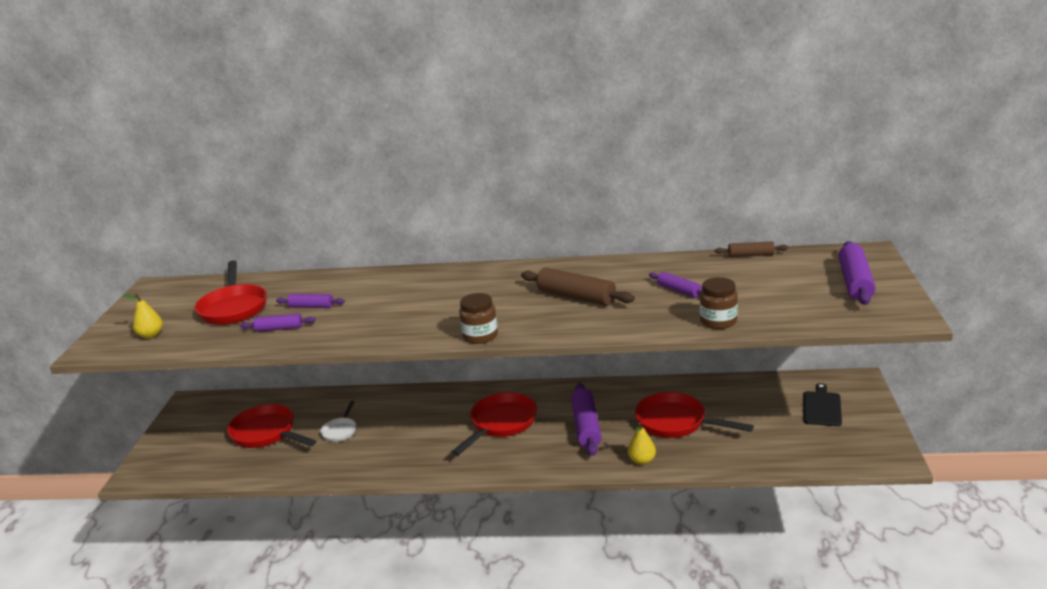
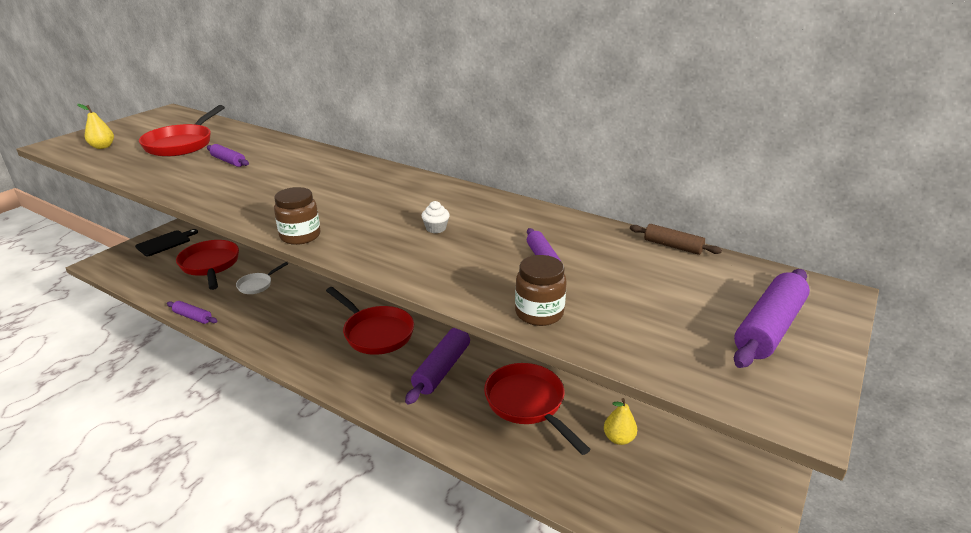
camera: 25 degrees right, 5 degrees up
(279, 328) = (179, 171): purple rolling pin -> purple rolling pin (193, 317)
(501, 424) = (375, 333): red pan -> red pan turned 75 degrees clockwise
(576, 297) = (436, 228): brown rolling pin -> white cupcake
(642, 460) = (454, 431): yellow pear -> yellow pear (618, 438)
(822, 407) = (703, 460): black cutting board -> black cutting board (165, 243)

